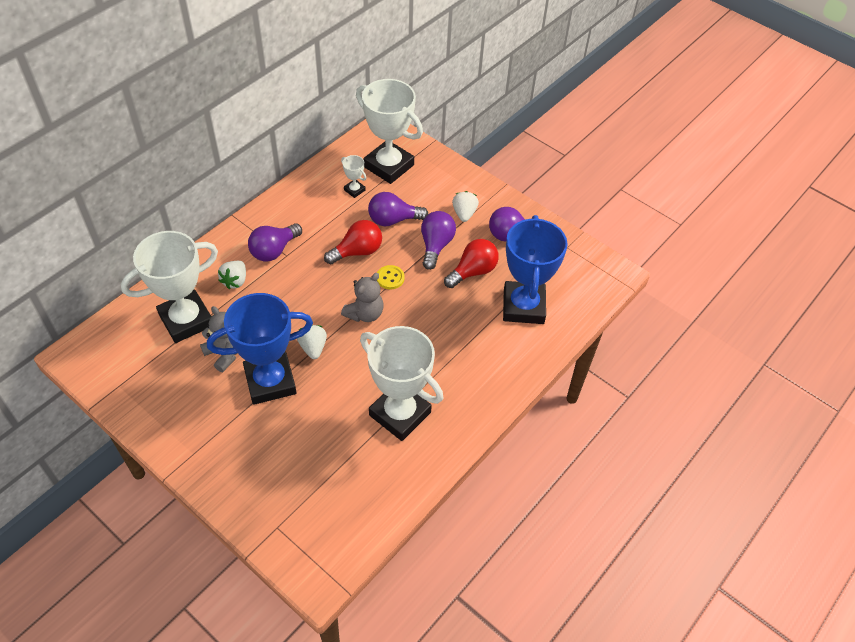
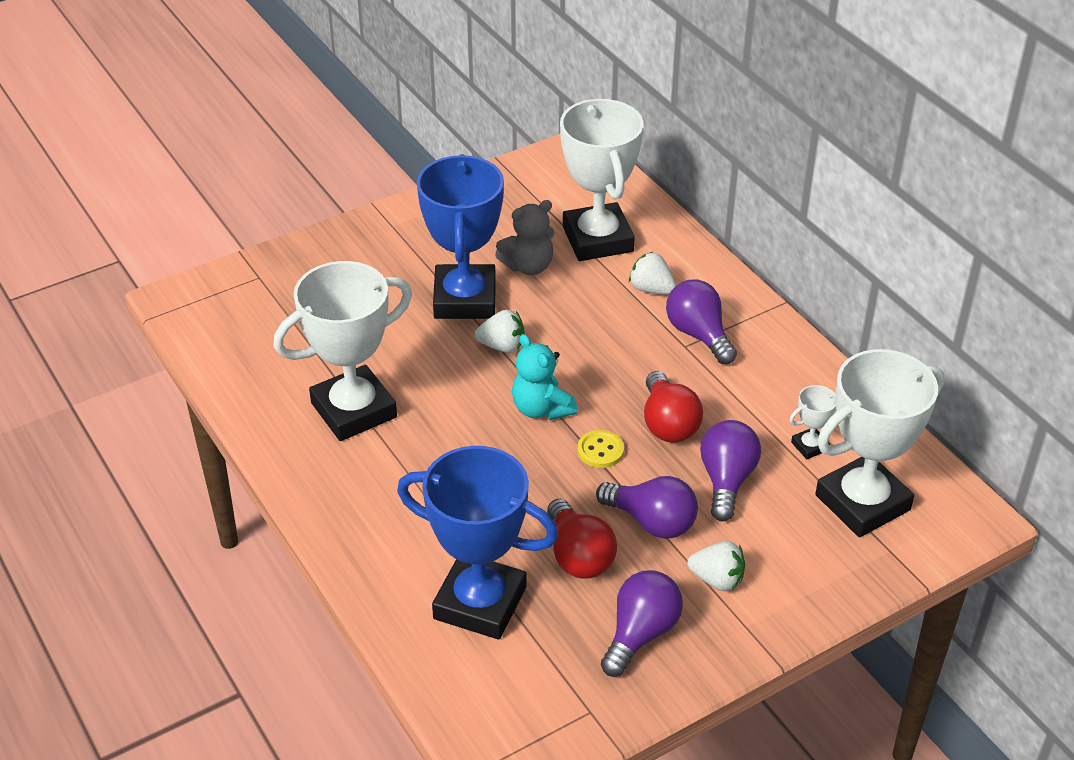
camera: 110 degrees right, 10 degrees down
(365, 313) = (541, 409): grey teddy bear -> turquoise teddy bear

